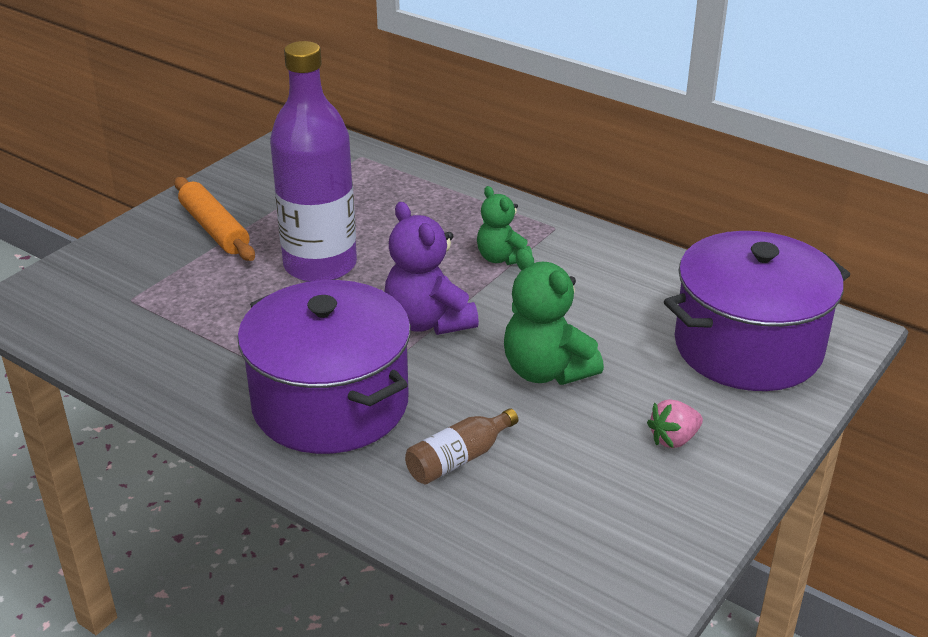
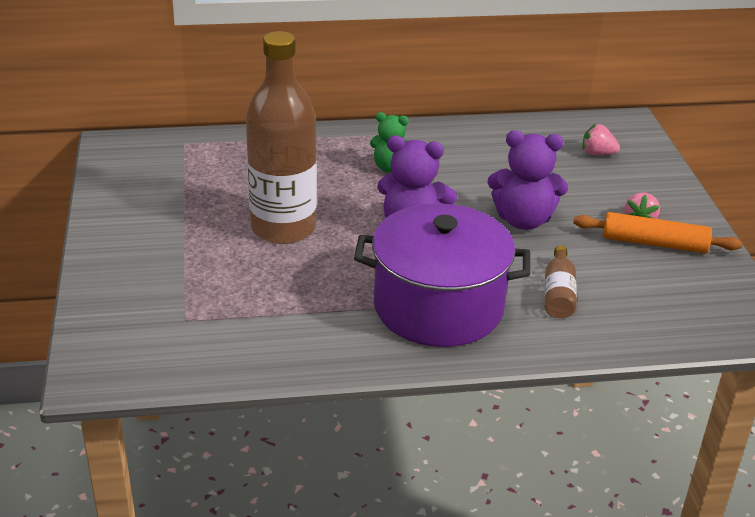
camera: 45 degrees left, 0 degrees up
(214, 229) = (161, 241): orange rolling pin -> orange rolling pin (654, 243)
(320, 265) = (283, 228): purple bottle -> brown bottle
(546, 371) = (523, 220): green teddy bear -> purple teddy bear
(748, 347) = (597, 154): purple pot -> pink strawberry

